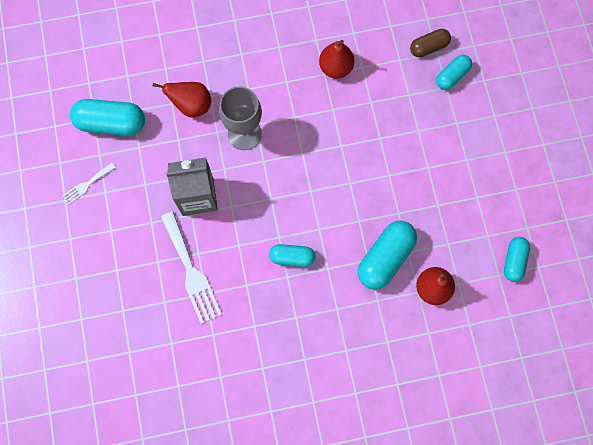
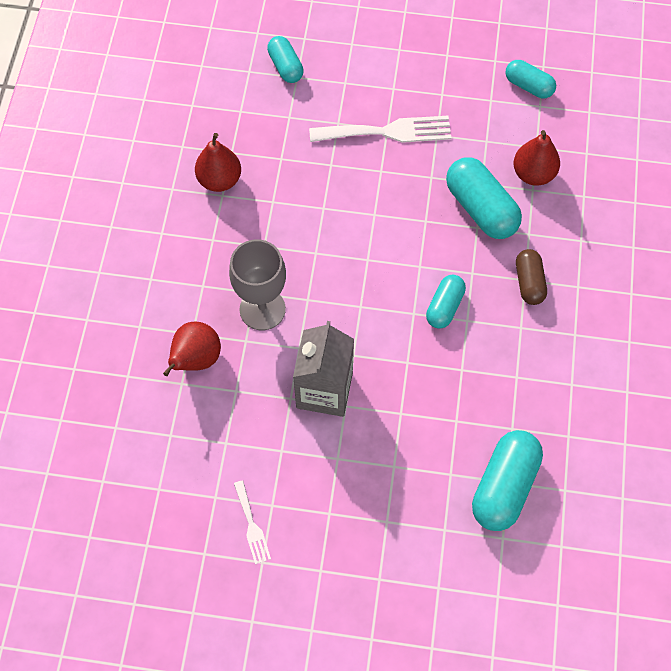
camera: 70 degrees left, 10 degrees down
(111, 123) = (176, 468): turquoise capsule -> turquoise capsule (504, 486)
(191, 272) = (422, 429): white fork -> white fork (387, 132)
(428, 47) = (238, 76): brown capsule -> brown capsule (529, 282)

